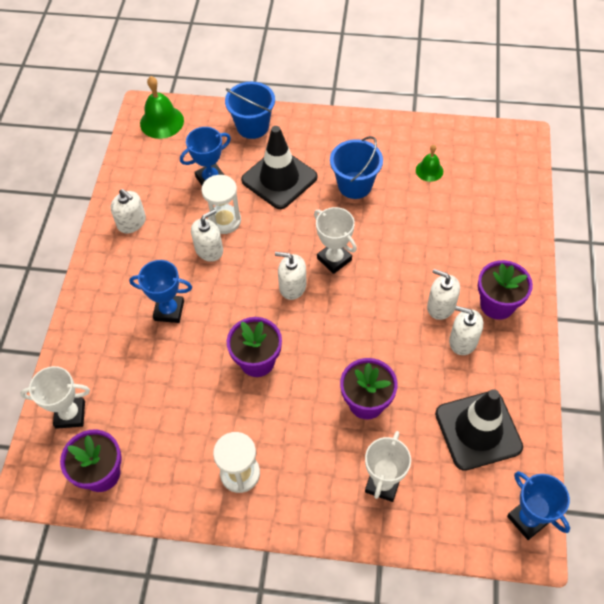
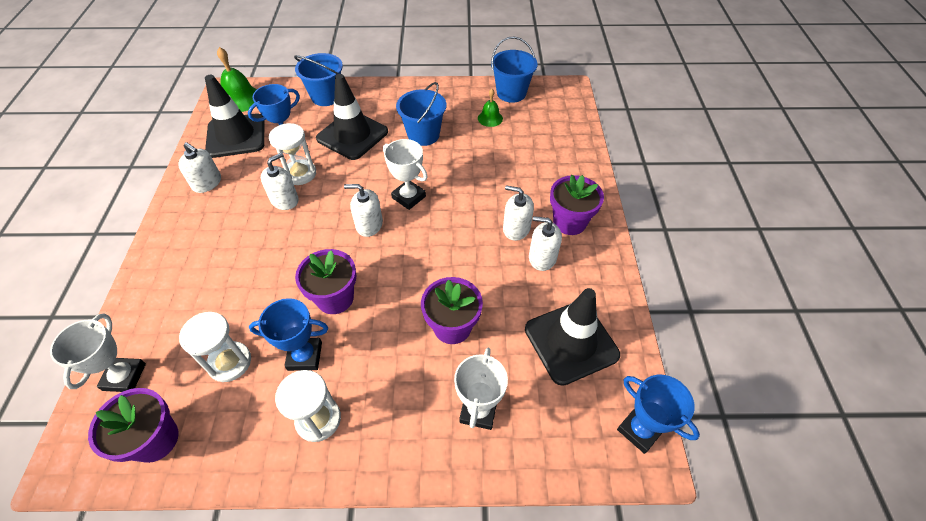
camera: 10 degrees left, 5 degrees down
(70, 414) = (124, 377): white trophy -> white trophy turned 75 degrees counterclockwise
(158, 168) = (236, 136): none -> black traffic cone
(161, 412) = (230, 362): none -> white hourglass
(169, 310) = (242, 259): blue trophy -> blue trophy (305, 356)
(457, 139) = (511, 93): none -> blue bucket

